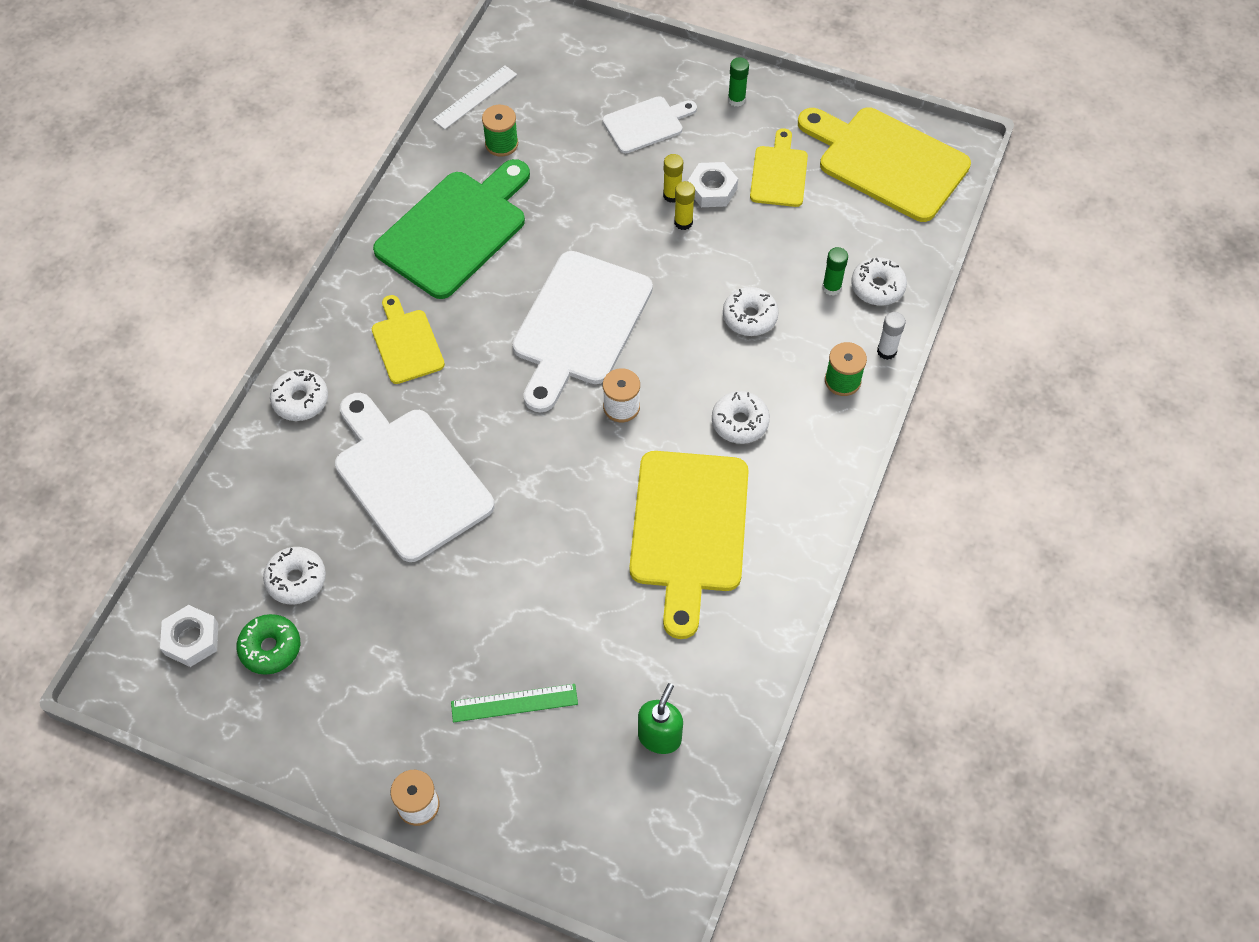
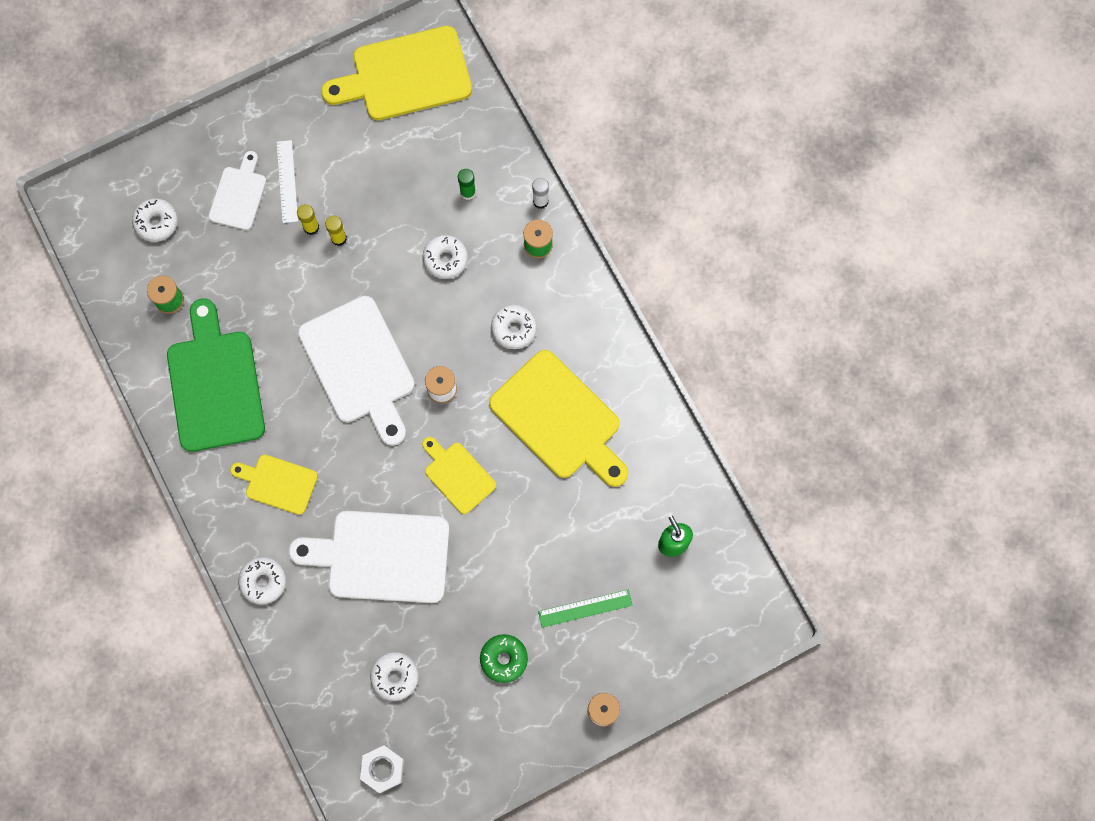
camera: 50 degrees left, 15 degrees up
(270, 648) = (429, 725): green donut -> green donut (504, 659)
(475, 97) = (112, 285): white ruler -> white ruler (287, 181)
(514, 703) = (585, 608): green ruler -> green ruler turned 45 degrees clockwise
(712, 189) = (329, 199): white nut -> none
(736, 100) = (271, 122): green glue stick -> none
(779, 173) = (354, 148): yellow cutting board -> yellow cutting board (457, 475)
(877, 287) = (491, 165): white donut -> white donut (156, 222)

